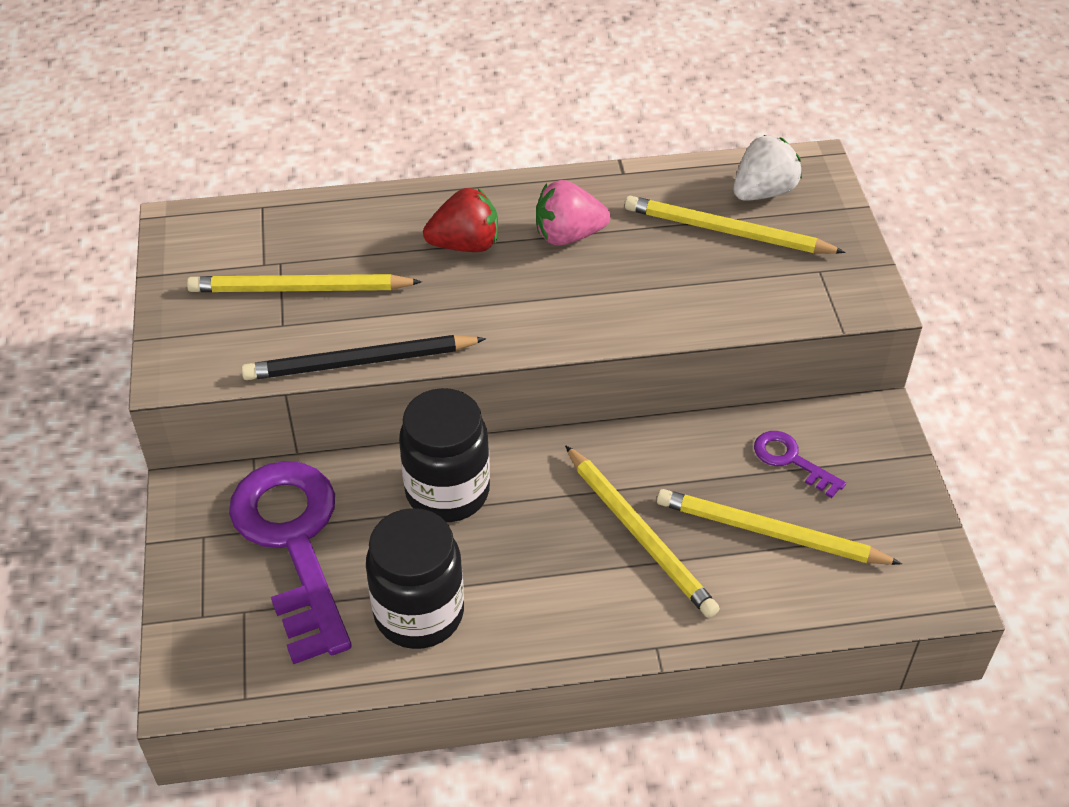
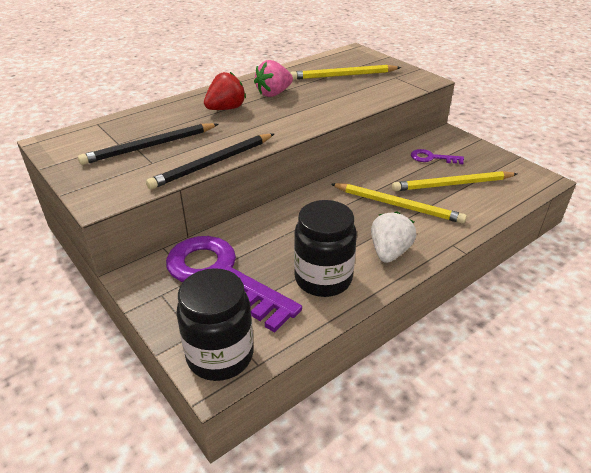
camera: 30 degrees left, 10 degrees down
(300, 289) = (150, 146): yellow pencil -> black pencil
(447, 492) = (288, 223): black jar -> black jar (220, 355)
(763, 192) = (344, 62): white strawberry -> white strawberry (389, 252)

